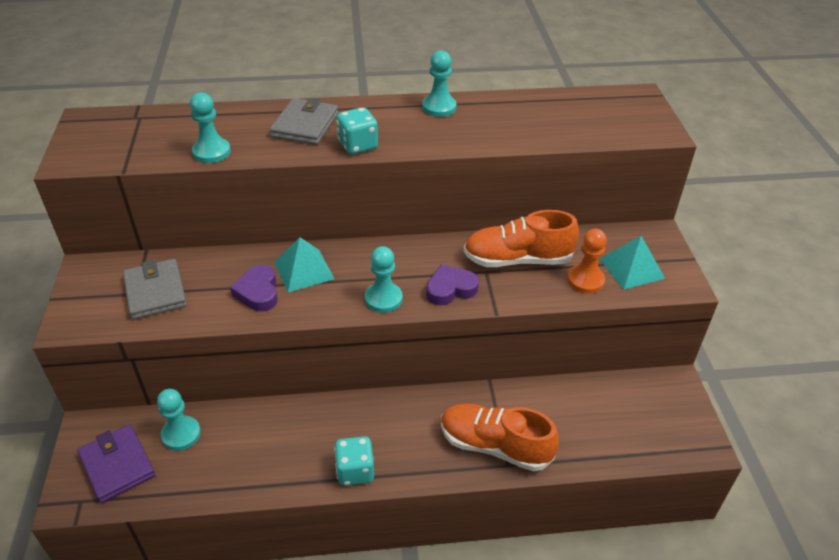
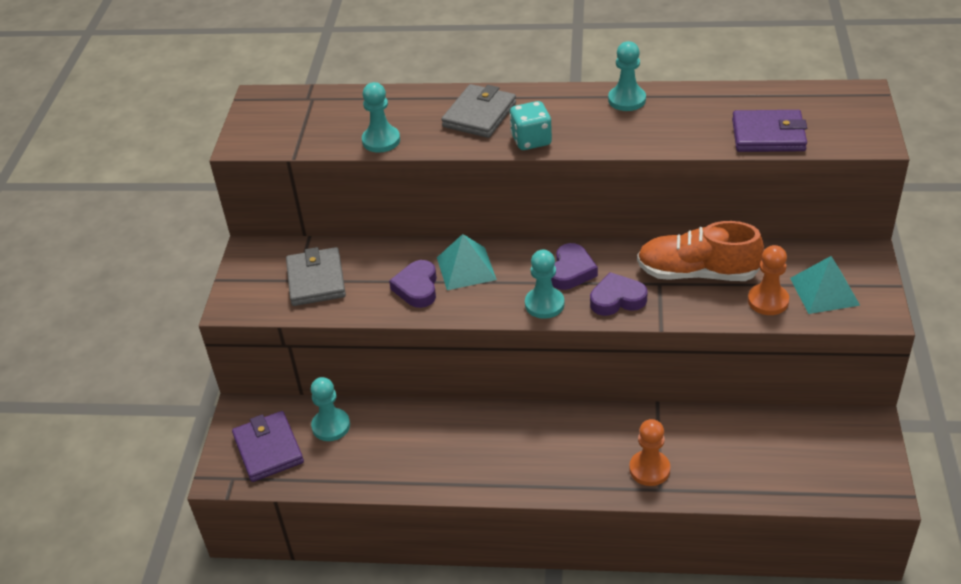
camera: 15 degrees right, 0 degrees up
(355, 471) = (500, 479): turquoise dice -> none
(403, 266) = (571, 271): none -> purple heart
(494, 446) = (649, 469): orange shoe -> orange pawn
(571, 132) = (768, 135): none -> purple wallet

